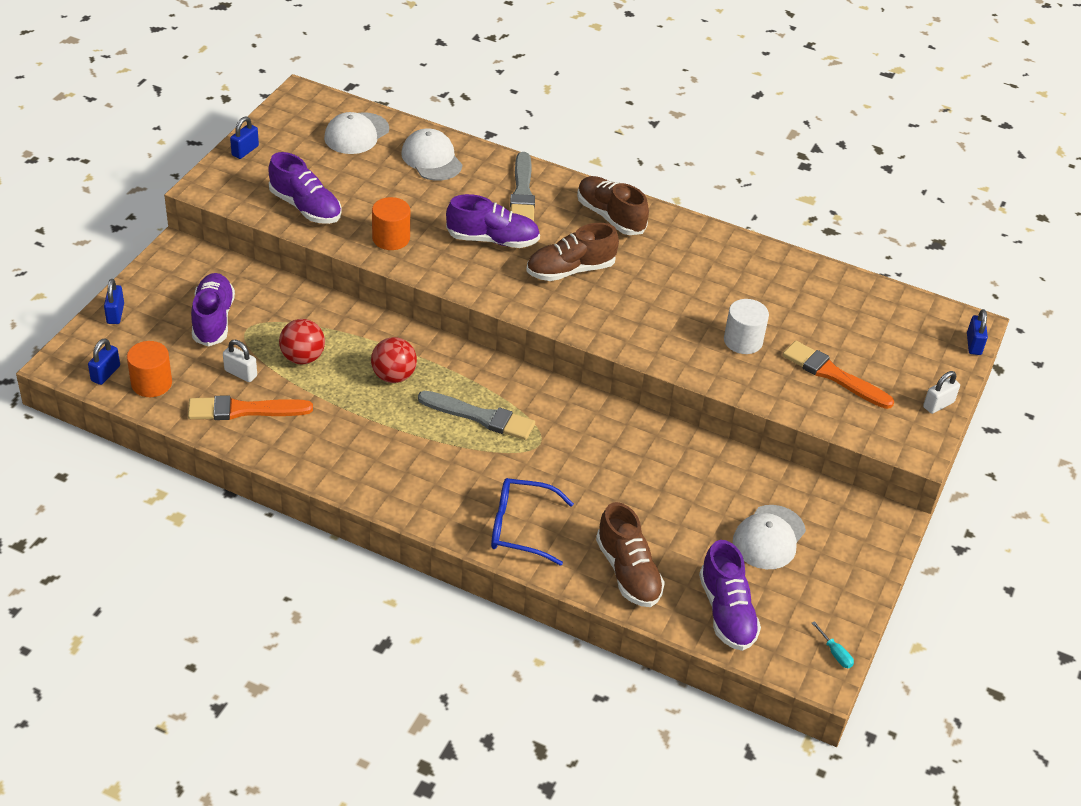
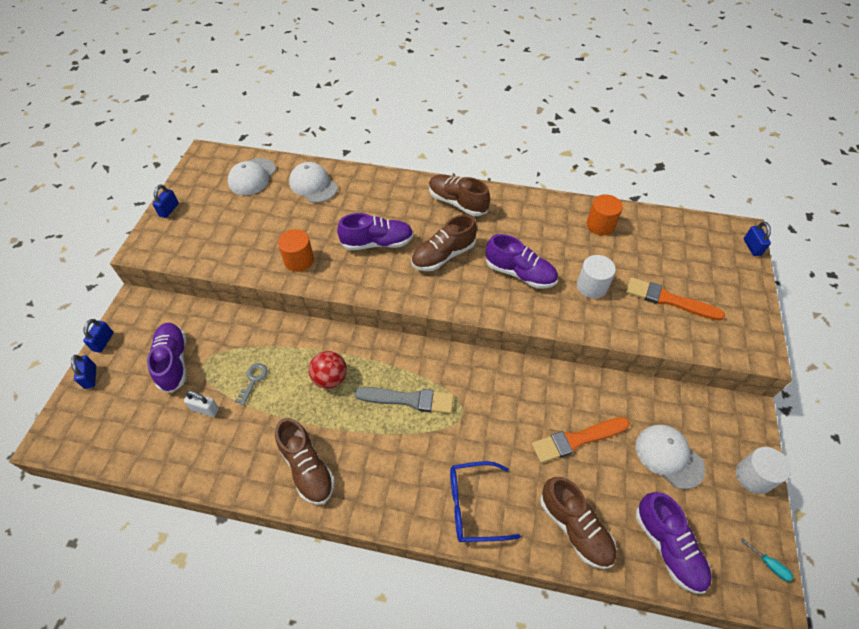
camera: 10 degrees left, 10 degrees up
(105, 373) = (89, 441): blue padlock -> blue padlock (103, 342)
(151, 383) = (130, 440): orange cylinder -> orange cylinder (600, 225)
(244, 410) = (214, 446): orange brush -> orange brush (577, 440)
(302, 358) = (253, 380): red ball -> grey key
(306, 207) = (226, 248): purple shoe -> purple shoe (520, 273)
(343, 453) = (307, 468): none -> brown shoe
(522, 192) = (387, 197): grey brush -> none
(769, 537) = (669, 456): white cap -> white cap turned 120 degrees clockwise
(861, 578) = (753, 476): none -> white cylinder
(938, 404) = (754, 306): white padlock -> none

